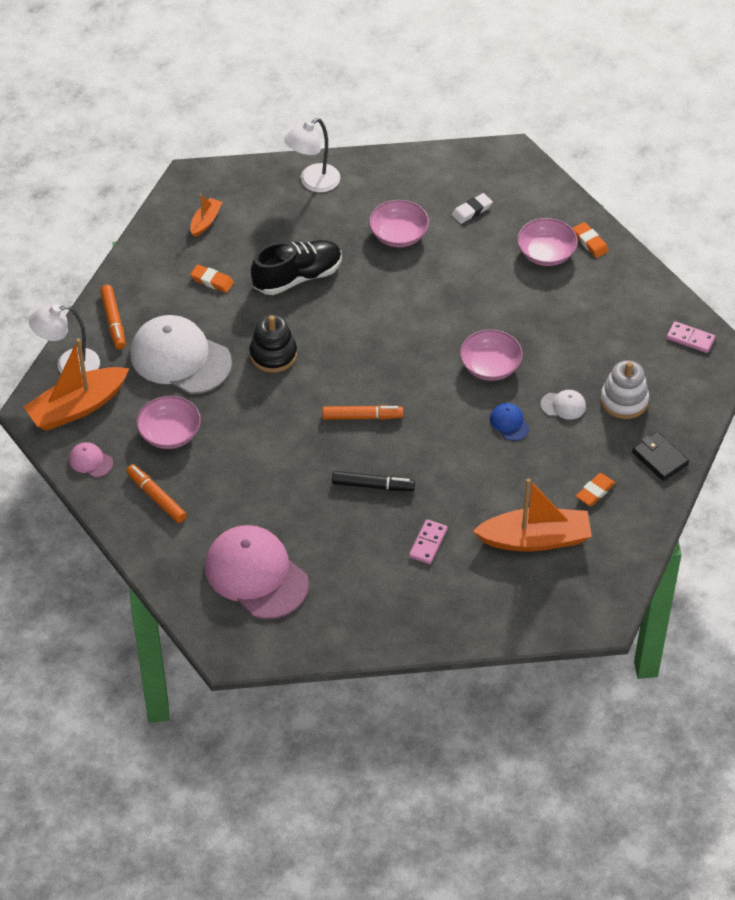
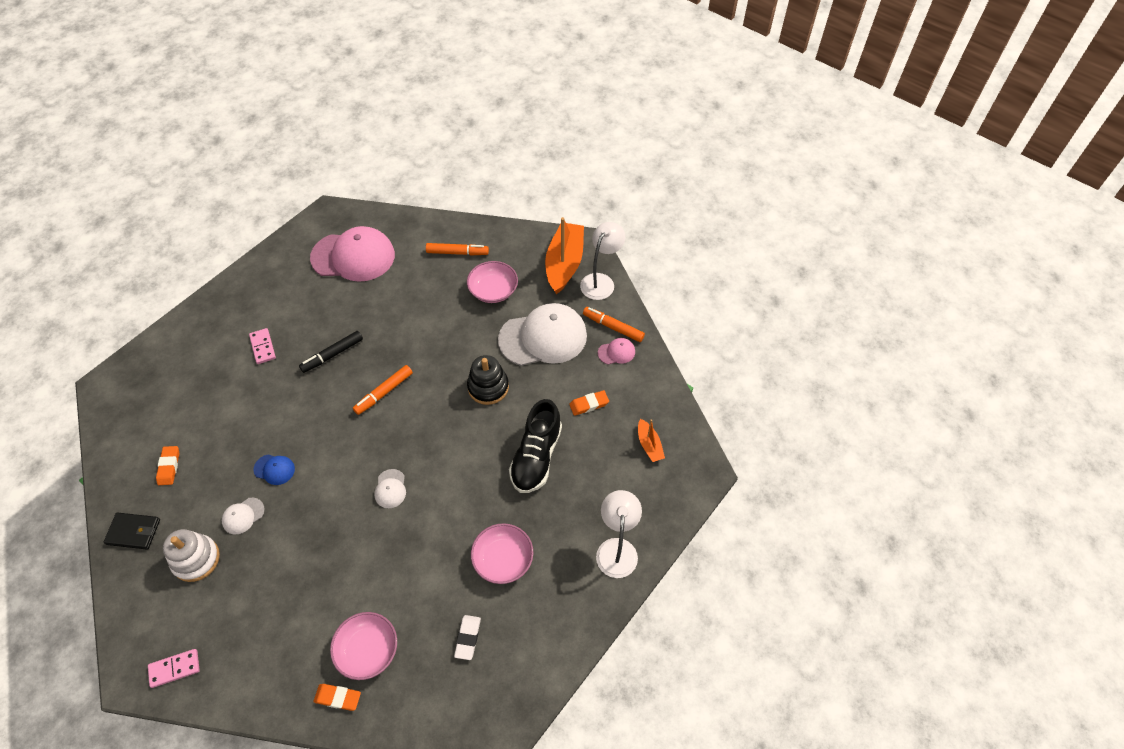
camera: 135 degrees right, 5 degrees up
(90, 461) = (518, 243): pink cap -> pink cap (616, 352)
(431, 339) = (390, 489): none -> white cap
(490, 366) = (326, 503): pink bowl -> none
(535, 539) = (190, 402): orange boat -> none

